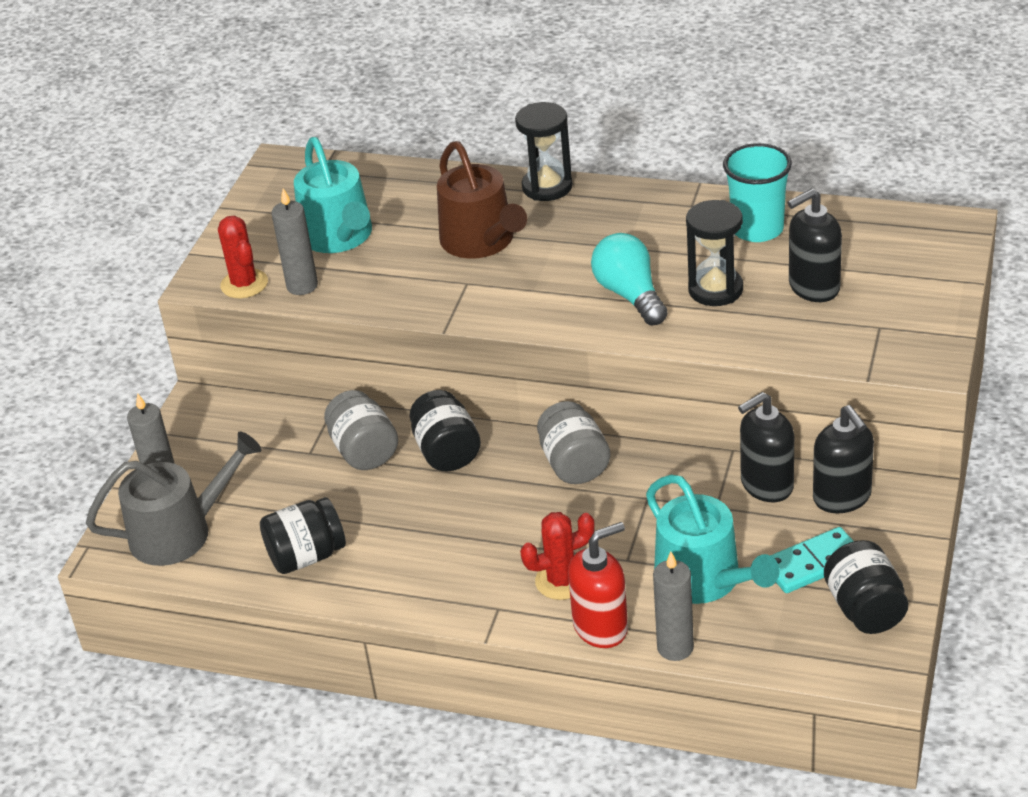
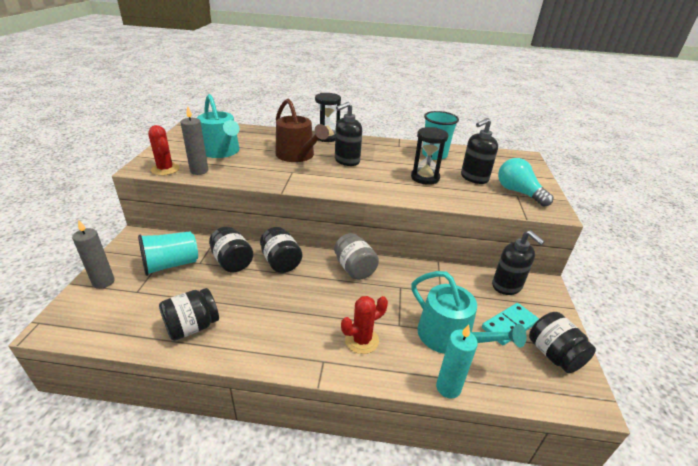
camera: 15 degrees left, 5 degrees down
(180, 532) = (107, 312): grey watering can -> none
(263, 456) = (171, 264): none -> turquoise cup
(364, 451) = (232, 262): grey jar -> black jar
(601, 627) = (395, 373): red soap dispenser -> none
(630, 295) = (381, 179): turquoise light bulb -> turquoise light bulb (518, 192)
(675, 648) = (448, 387): grey candle -> turquoise candle
(766, 485) = (463, 279): black soap dispenser -> black soap dispenser (346, 161)

